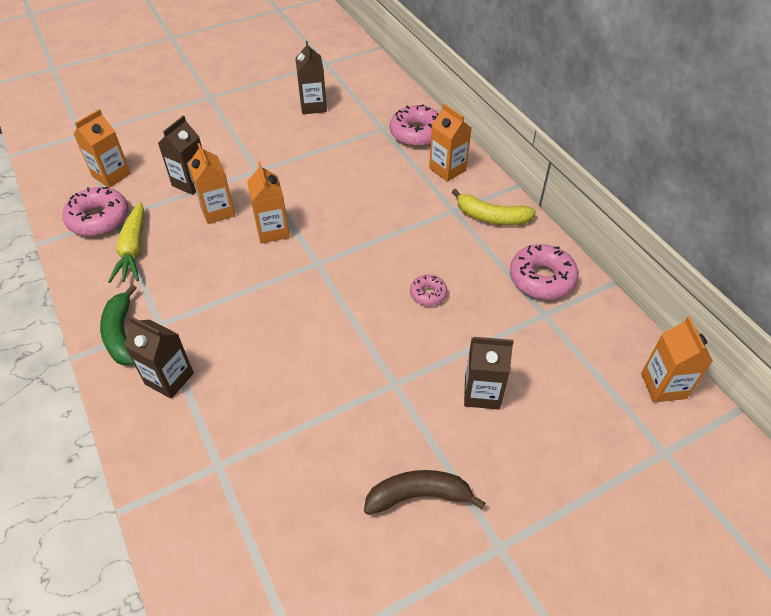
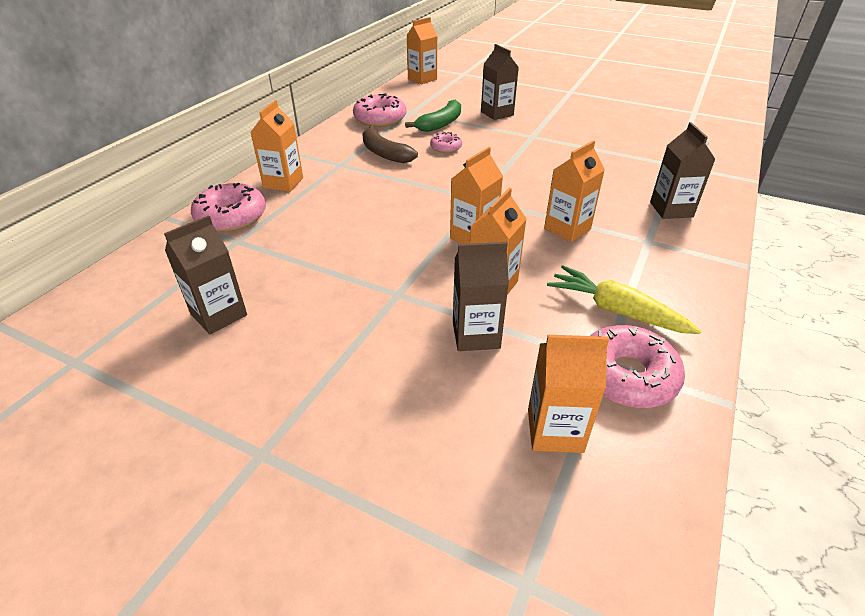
camera: 125 degrees left, 10 degrees down
(122, 334) = (688, 254): green banana -> green banana (440, 124)
(133, 250) = (616, 311): yellow carrot -> yellow carrot turned 105 degrees counterclockwise
(225, 287) = (567, 229): none -> orange carton
(418, 496) = (582, 111): brown banana -> brown banana (384, 153)
(491, 217) = (332, 148): yellow banana -> none

